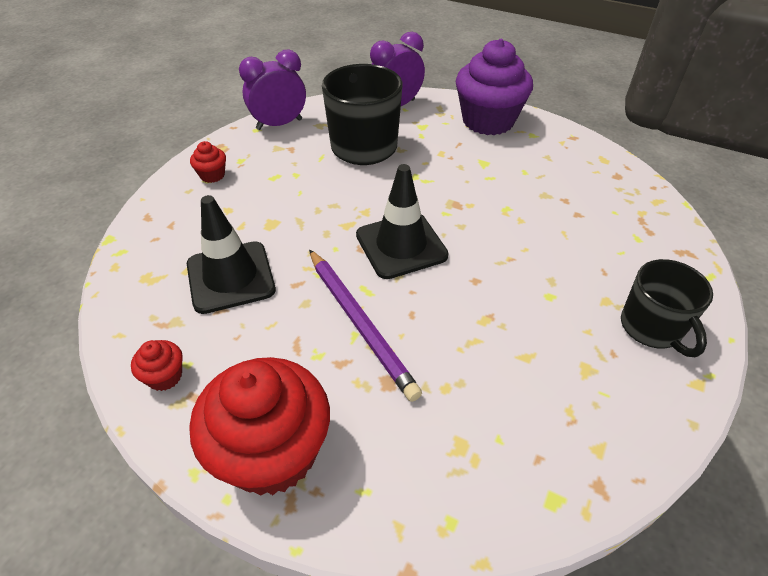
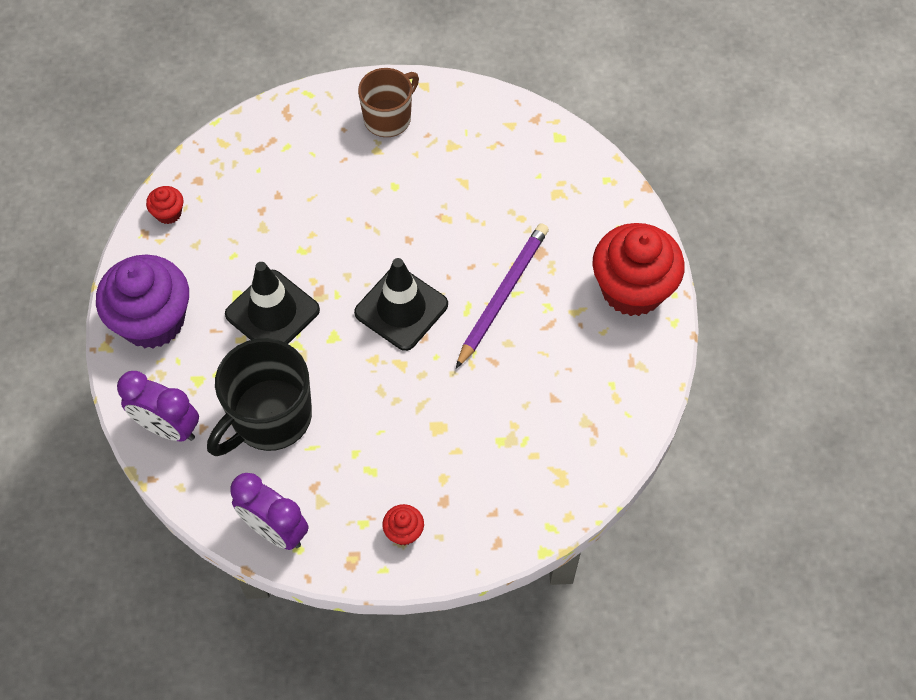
camera: 120 degrees left, 15 degrees up
(165, 376) = (630, 390): red cupcake -> red cupcake (168, 213)
(230, 277) = (518, 414): black traffic cone -> black traffic cone (272, 312)
(652, 328) = (388, 118): black mug -> brown mug

